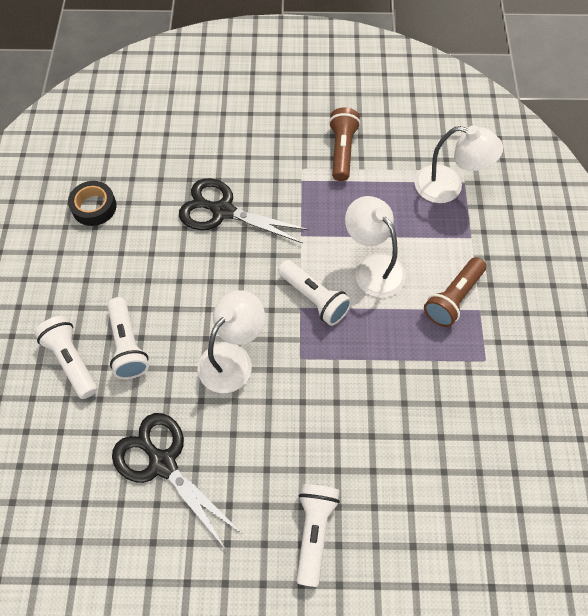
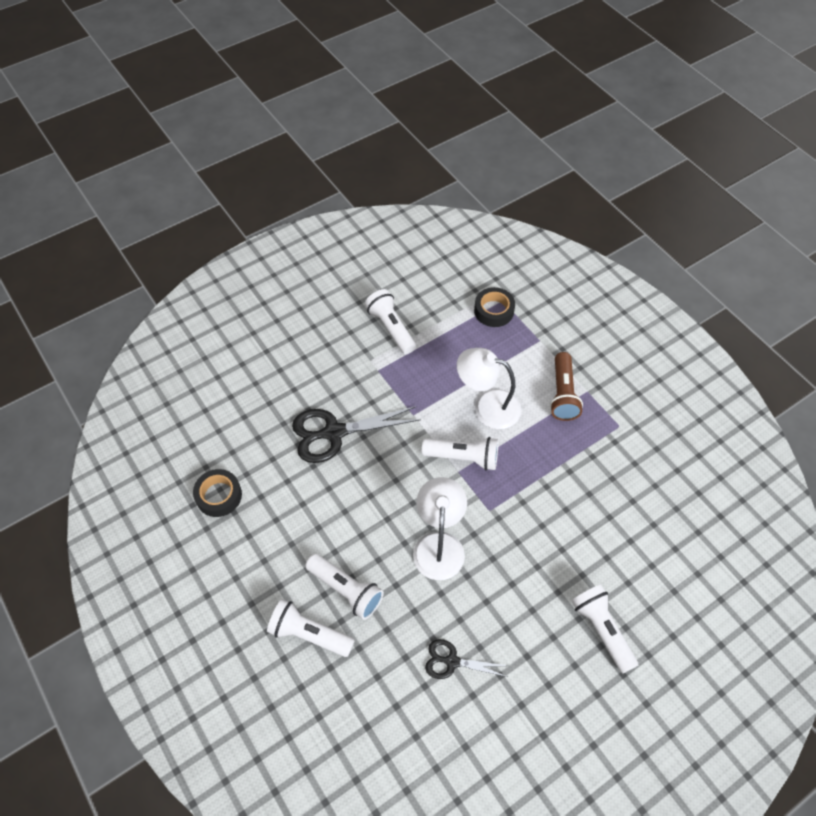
camera: 35 degrees left, 5 degrees down
(163, 463) = (452, 661): black scissors -> black scissors, size x0.56
(342, 151) = (391, 328): brown flashlight -> white flashlight
(448, 187) = (494, 311): white lamp -> black tape

